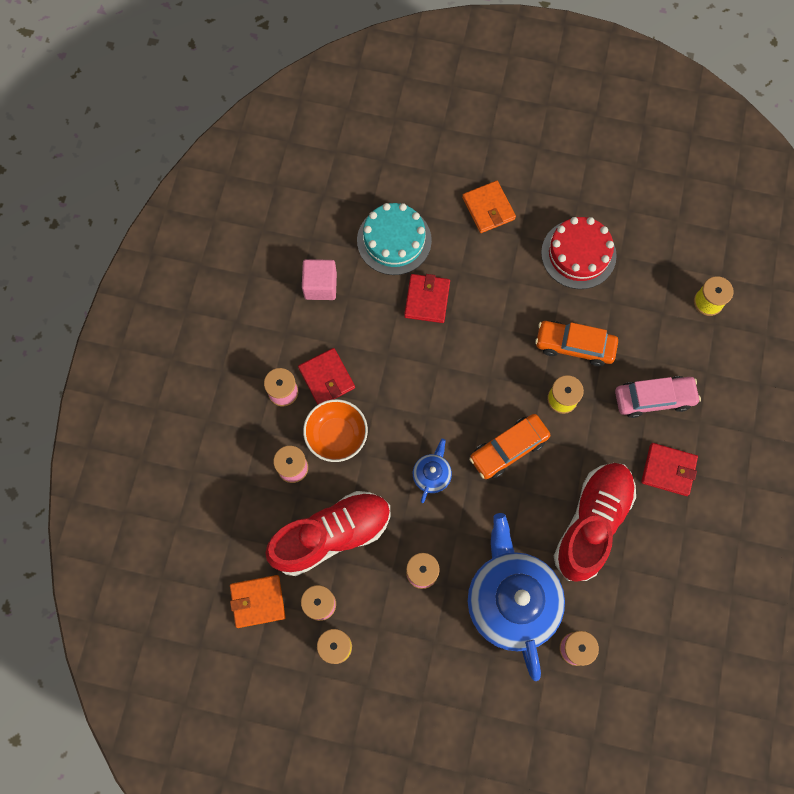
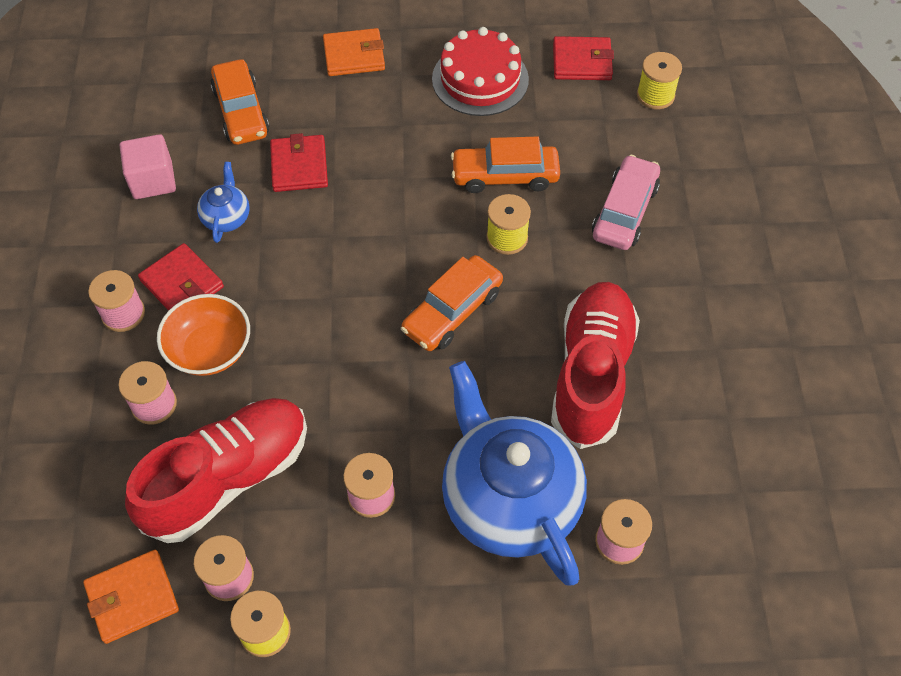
camera: 15 degrees left, 15 degrees down
(394, 240) = (241, 112): turquoise cake -> orange car
(432, 475) = (355, 367): blue teapot -> blue teapot (226, 217)
(488, 208) = (354, 55): orange wallet -> orange wallet turned 60 degrees counterclockwise
(654, 399) = (625, 211): pink car -> pink car turned 45 degrees counterclockwise
(668, 470) = (671, 287): red wallet -> red wallet (582, 62)

